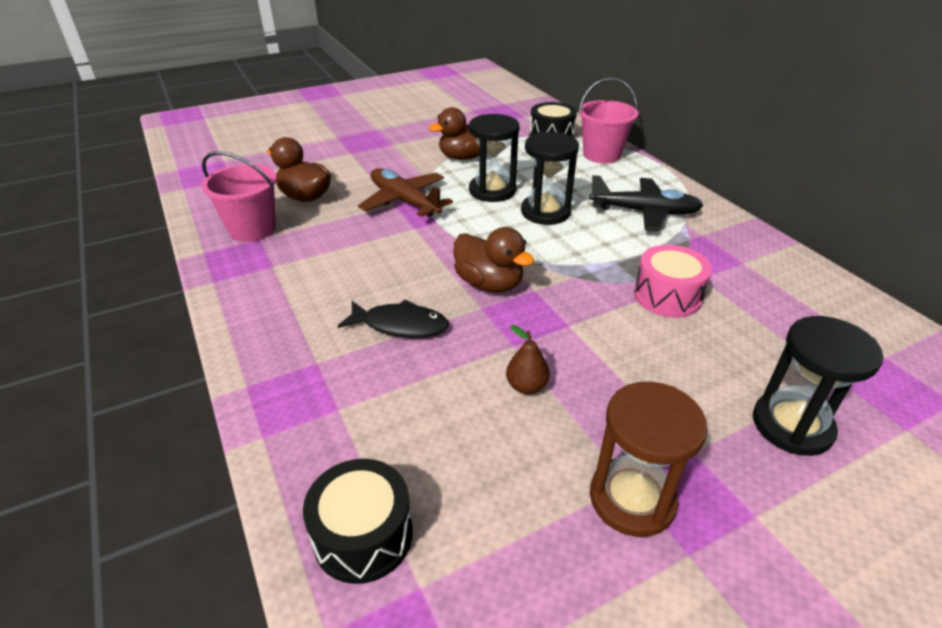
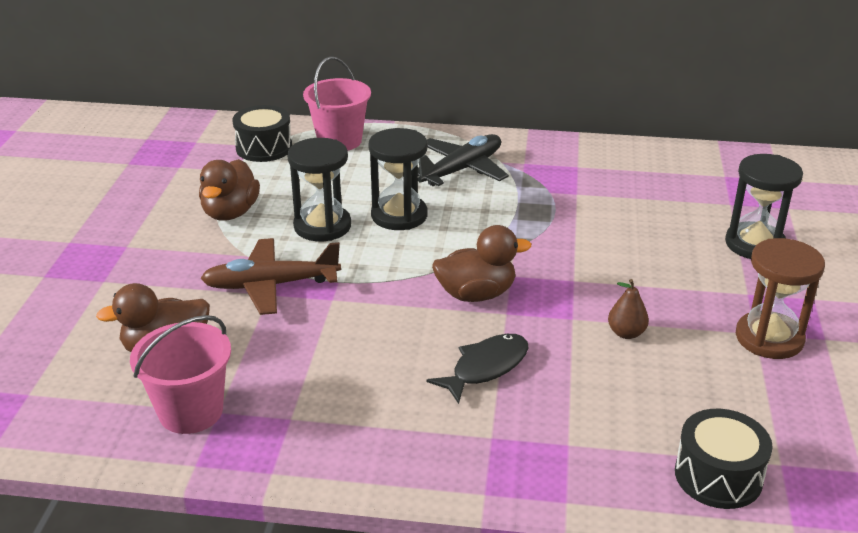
camera: 55 degrees left, 5 degrees down
(667, 296) = (584, 219): pink drum -> none

